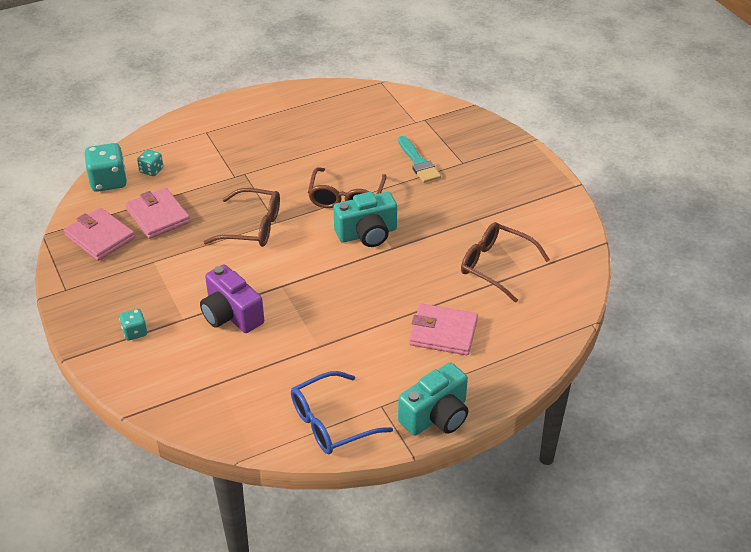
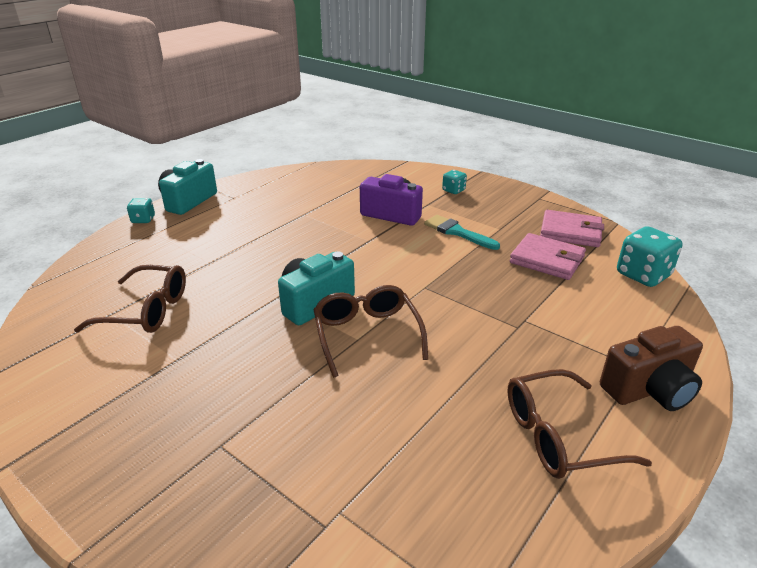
camera: 155 degrees right, 10 degrees down
(151, 170) = (621, 298): turquoise dice -> turquoise dice (143, 220)
(216, 121) = (649, 389): none -> brown camera
(252, 227) = (445, 276): brown glasses -> brown glasses (559, 436)
(332, 422) = (266, 184): blue glasses -> none
(418, 163) = (294, 420): turquoise brush -> turquoise brush (457, 232)
(443, 332) = (195, 245): pink wallet -> none

